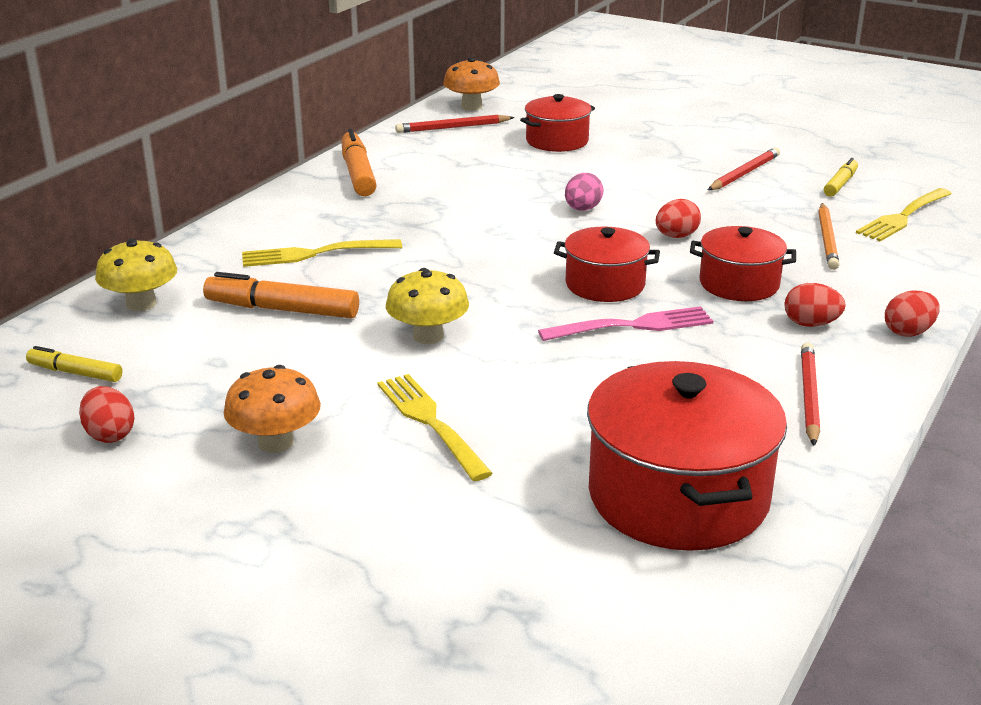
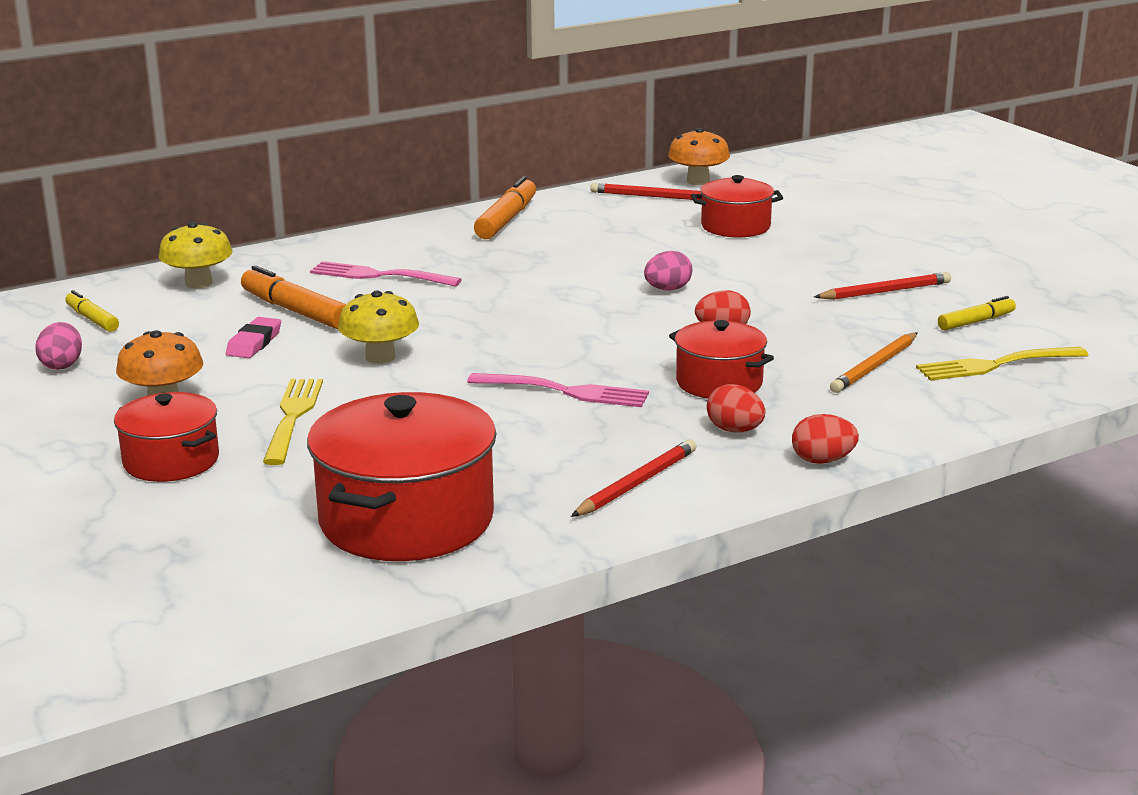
camera: 30 degrees right, 5 degrees down
(110, 435) = (62, 365): red egg -> pink egg
(286, 354) = (254, 343): none -> pink eraser
(316, 253) = (380, 275): yellow fork -> pink fork
(605, 284) = (591, 354): red pot -> red pot (171, 461)

